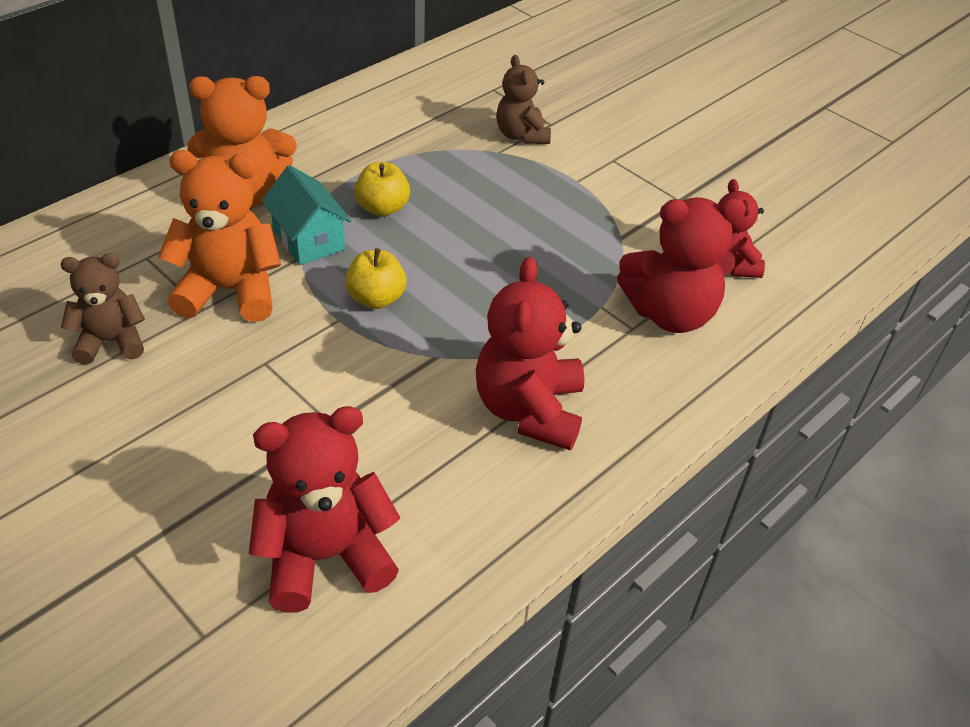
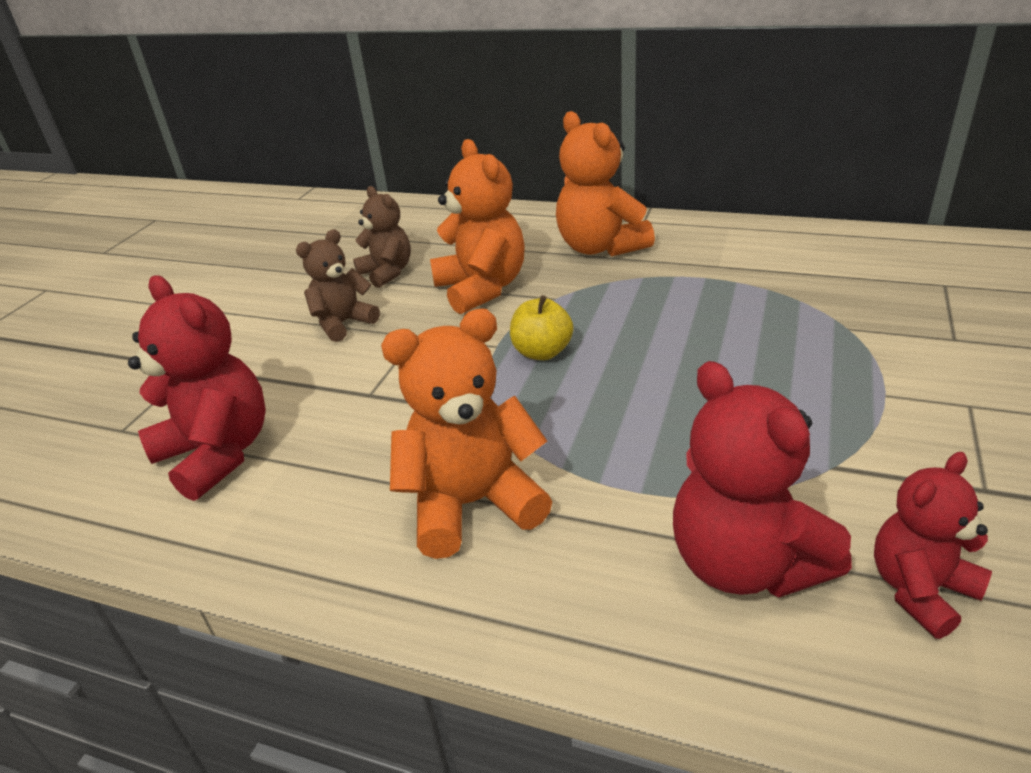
camera: 70 degrees right, 10 degrees down
(308, 239) = (579, 292): turquoise house -> none
(382, 208) = (665, 306): yellow apple -> none
(521, 135) = (899, 330): brown teddy bear -> brown teddy bear (343, 323)
(529, 410) = (472, 504): red teddy bear -> orange teddy bear

